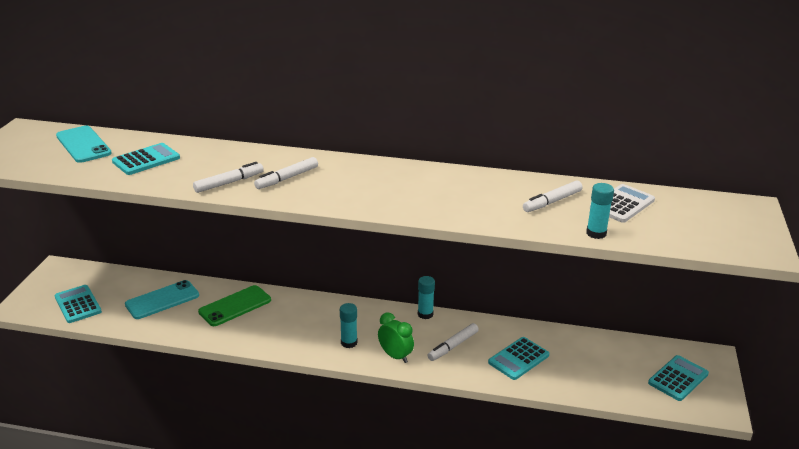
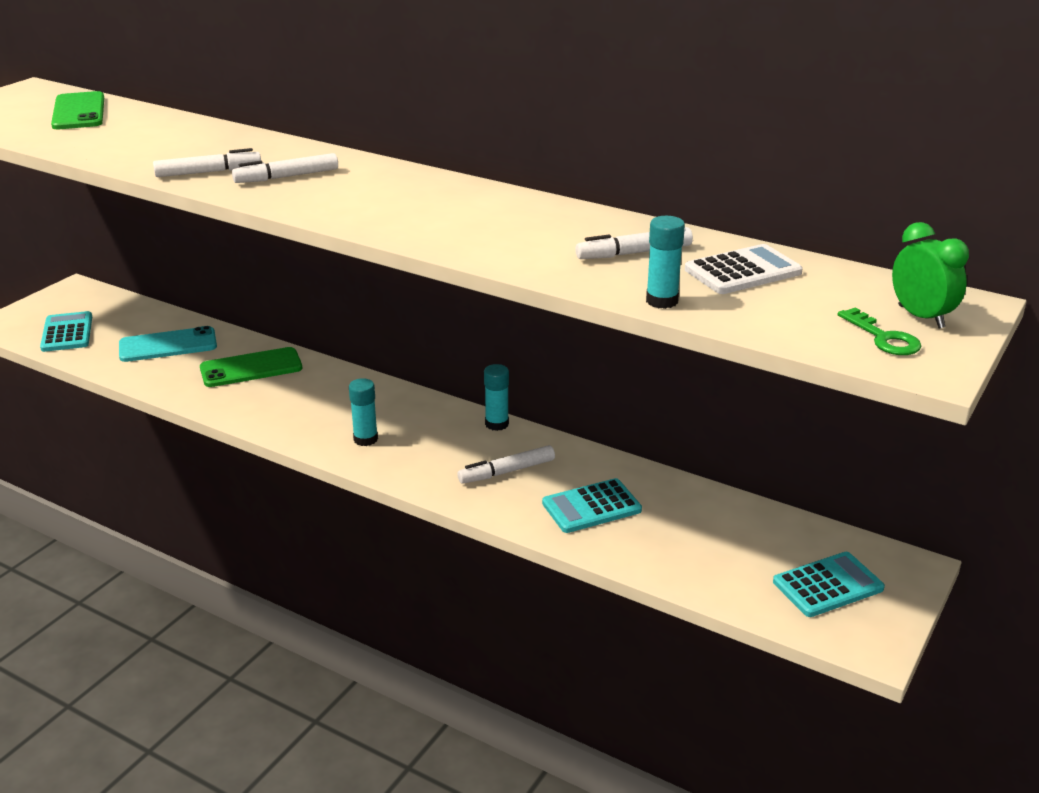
camera: 20 degrees right, 0 degrees up
(83, 145) = (78, 112): turquoise phone -> green phone
(146, 160) = (134, 136): turquoise calculator -> none
(395, 356) = (416, 468): green clock -> green clock (921, 317)
(729, 236) = (883, 337): none -> green key

